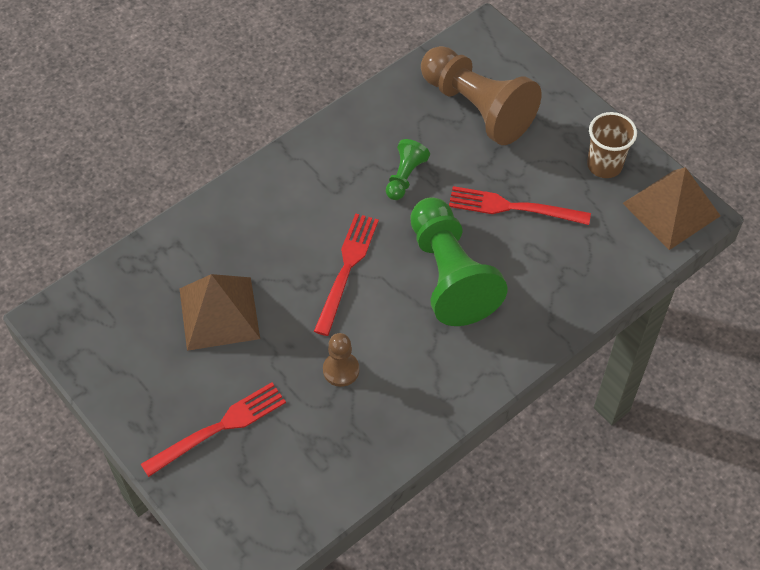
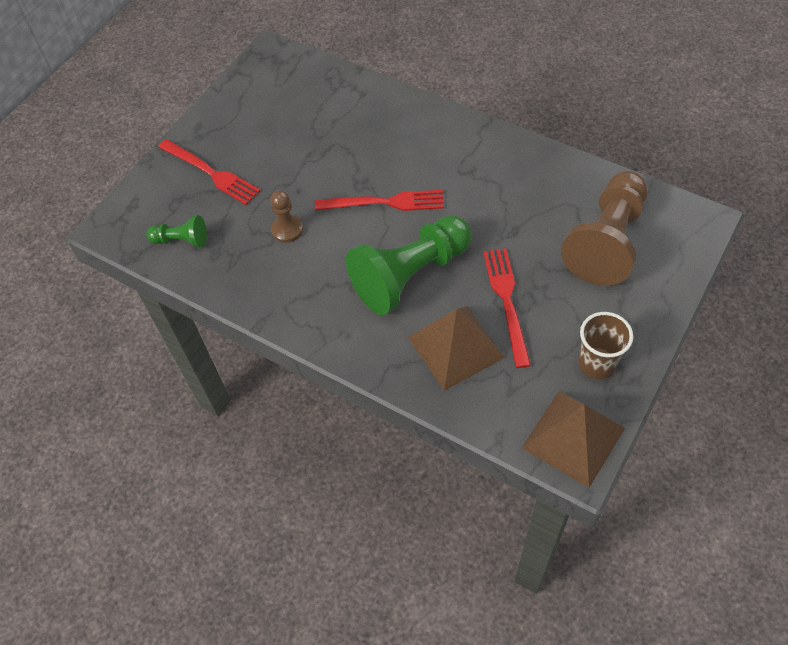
camera: 75 degrees right, 0 degrees up
(219, 313) = (310, 138): brown pyramid -> brown pyramid (455, 347)
(405, 177) = (499, 212): green pawn -> green pawn (181, 240)

